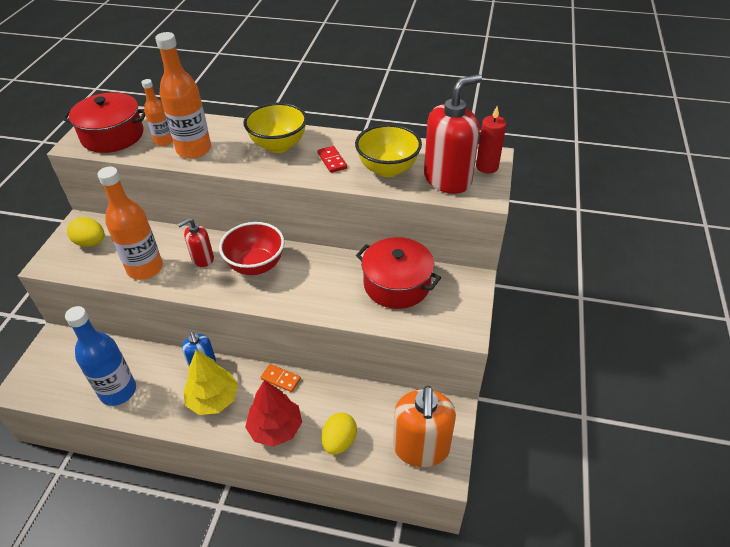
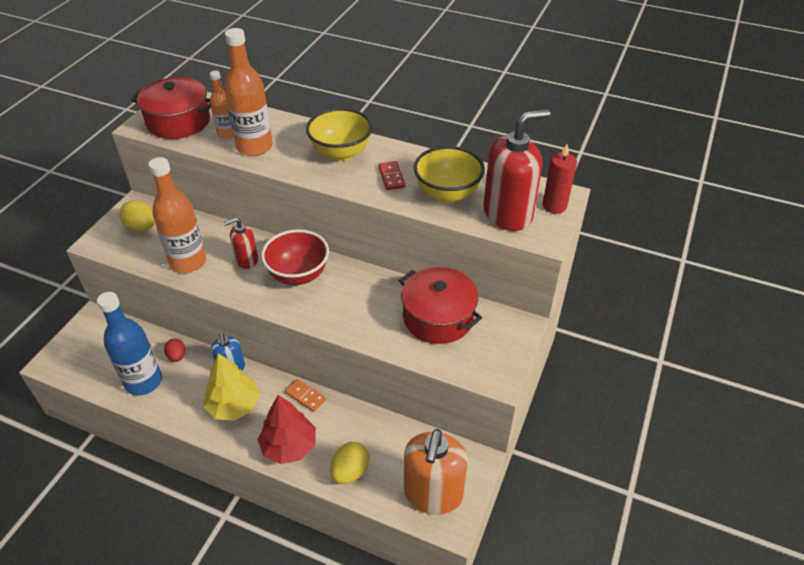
camera: 10 degrees right, 0 degrees up
(147, 362) = (177, 356): none -> red egg

